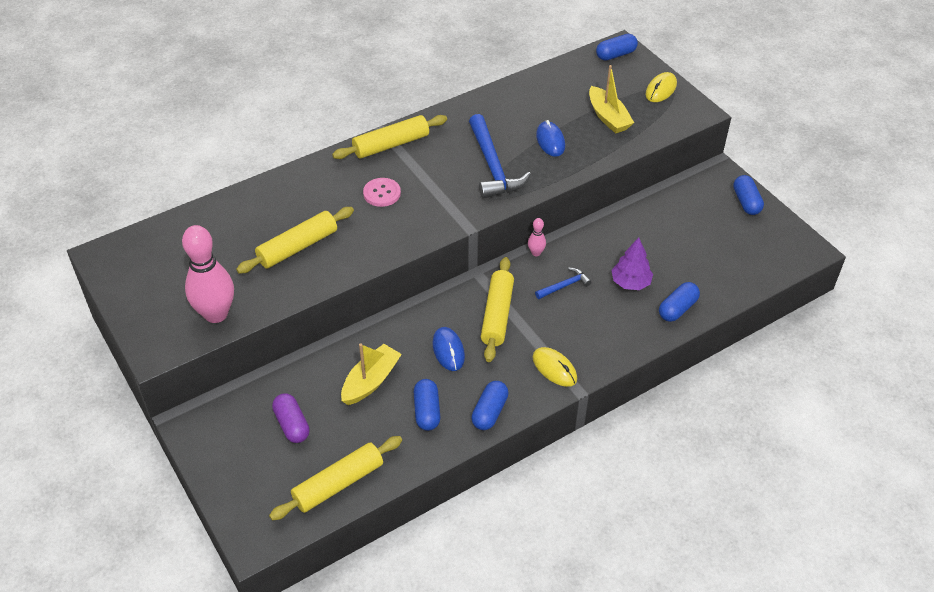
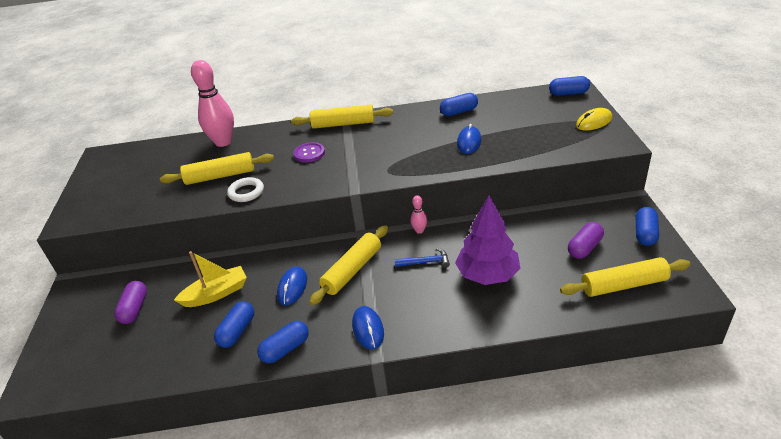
camera: 30 degrees right, 10 degrees down
(216, 314) = (127, 207): pink bowling pin -> pink bowling pin (223, 142)
(338, 484) = (124, 368): yellow rolling pin -> yellow rolling pin (624, 285)
(348, 260) = (246, 192): none -> white ring
(382, 193) = (309, 153): pink button -> purple button
(493, 166) = (408, 151): blue hammer -> none
(554, 368) = (368, 329): yellow mouse -> blue mouse
(608, 117) = (531, 134): yellow boat -> none
(630, 282) = (487, 275): purple tree -> purple tree, size x1.55
(677, 309) = (519, 309): blue capsule -> blue capsule (459, 112)
(701, 231) = (584, 248): none -> purple capsule

